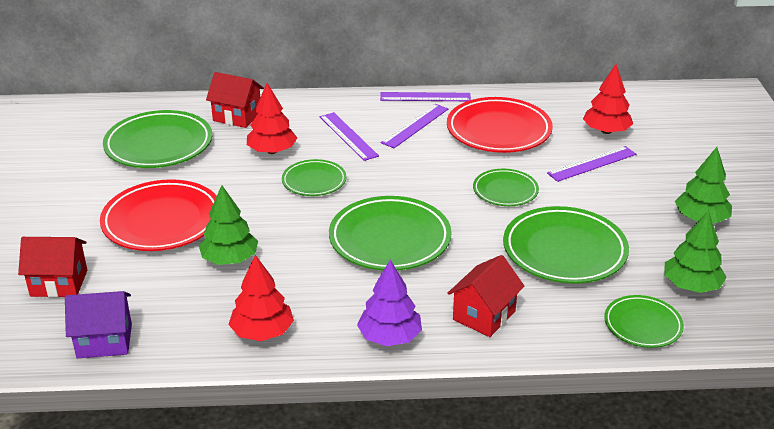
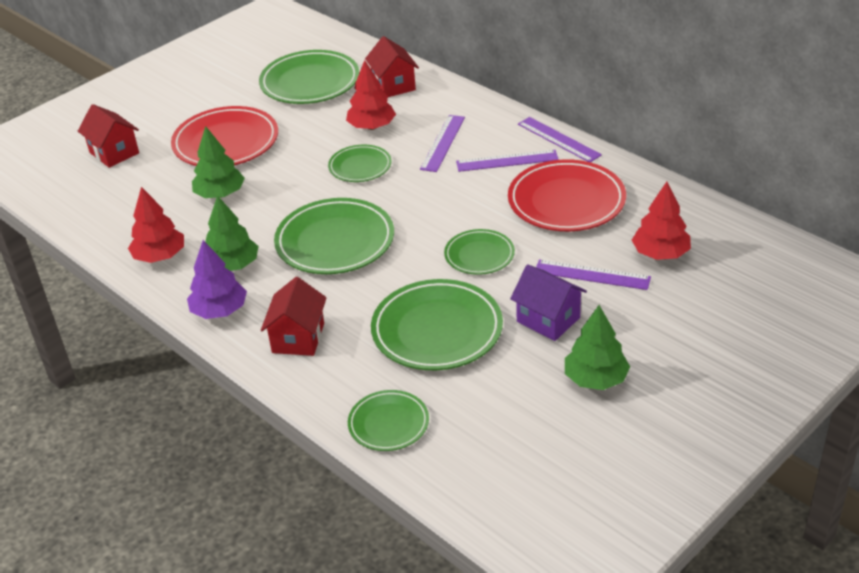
camera: 50 degrees right, 5 degrees up
(104, 341) = (80, 206): purple house -> purple house (548, 319)
(484, 315) = (298, 338): red house -> red house turned 75 degrees counterclockwise
(691, 286) = (481, 424): green tree -> green tree (232, 266)

